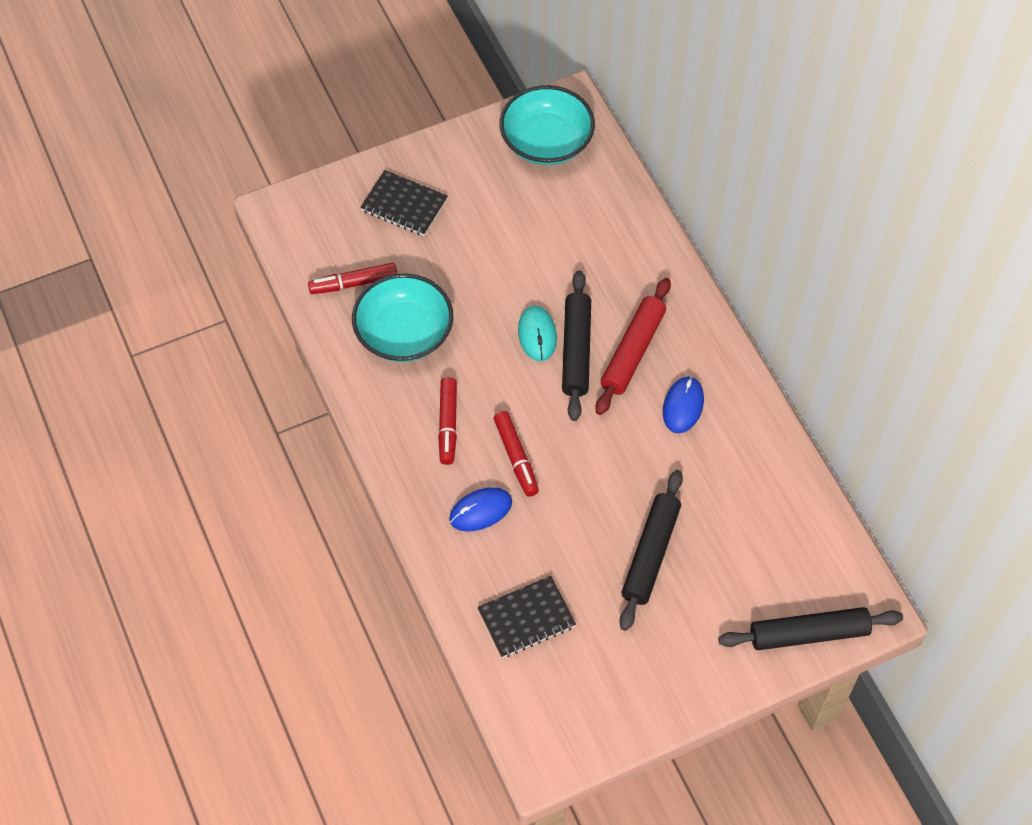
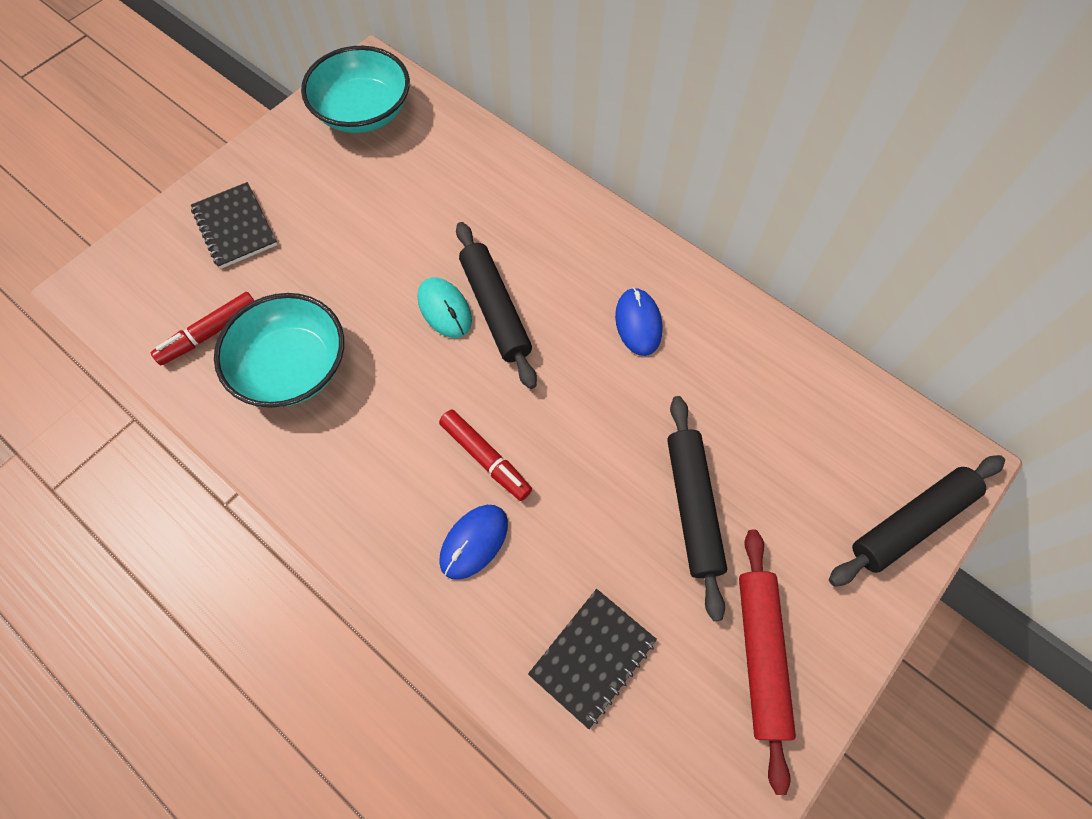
camera: 25 degrees left, 5 degrees up
(404, 205) = (235, 227): black notebook -> black notebook turned 60 degrees clockwise
(448, 424) = (389, 452): red marker -> none
(633, 351) = (556, 286): red rolling pin -> red rolling pin (761, 655)

